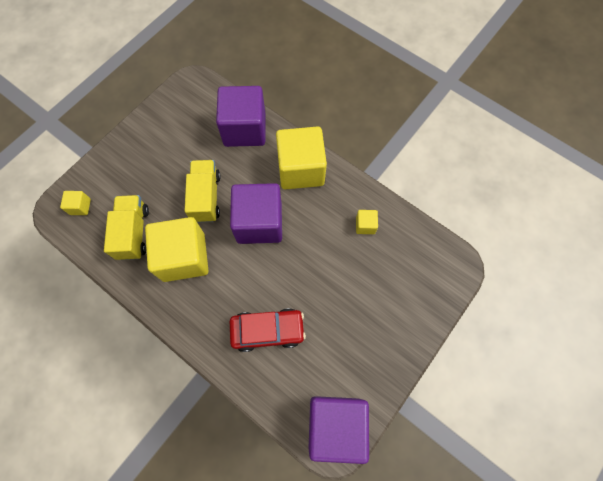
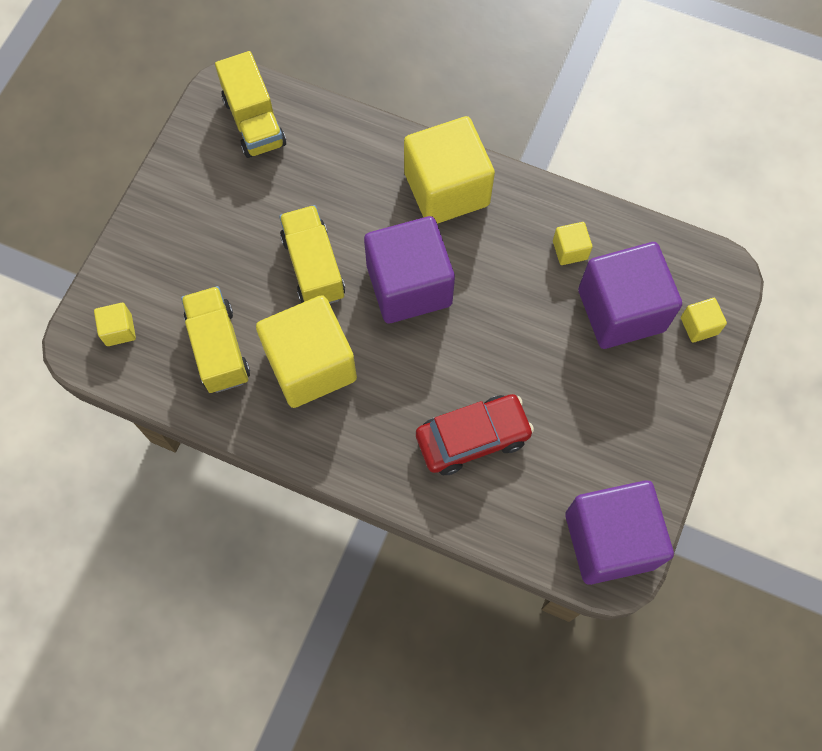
camera: 15 degrees left, 0 degrees up
(201, 103) = (254, 122): none -> yellow truck
(244, 129) = (338, 147): purple cube -> purple cube (621, 310)
(434, 295) = (699, 326): none -> yellow cube

